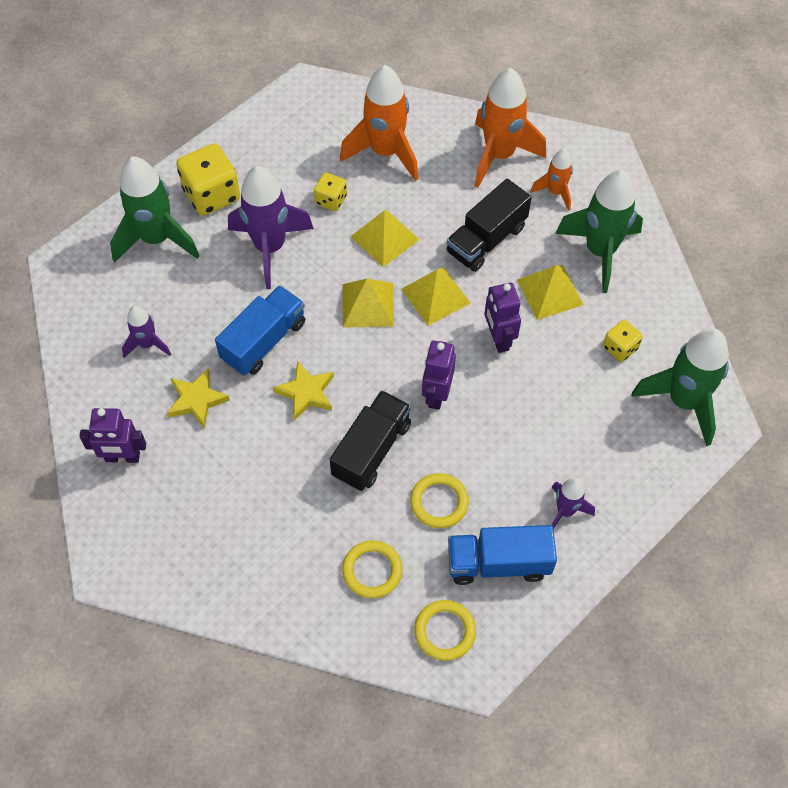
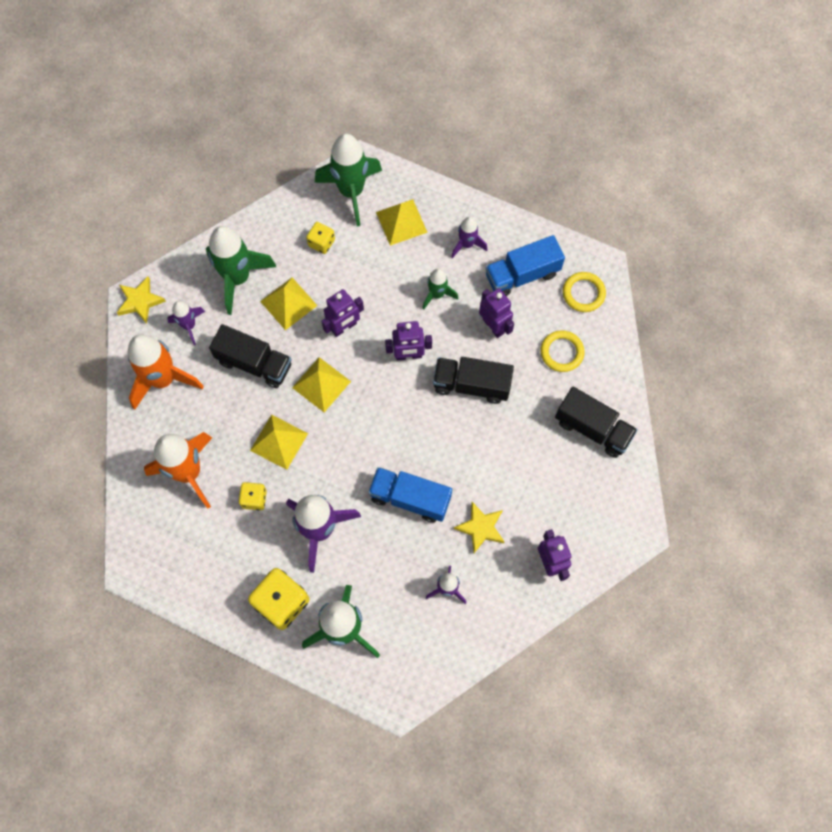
camera: 110 degrees left, 10 degrees up
(257, 568) = (592, 428): none -> black truck
(306, 393) = (443, 448): yellow star -> yellow star (140, 301)
(367, 305) = (348, 432): yellow pyramid -> yellow pyramid (401, 222)
(439, 502) = (493, 326): yellow ring -> purple robot
(498, 563) = (522, 275): blue truck -> blue truck turned 90 degrees clockwise
(506, 452) = (437, 294): none -> green rocket
(555, 192) = (189, 325): orange rocket -> purple rocket

